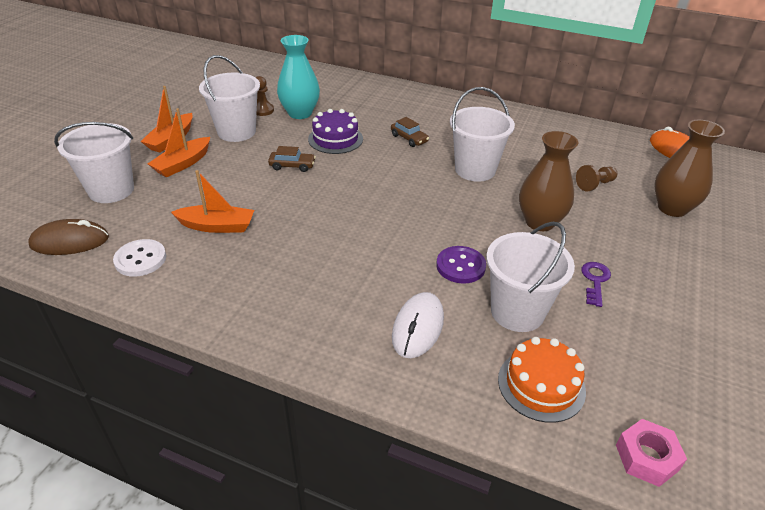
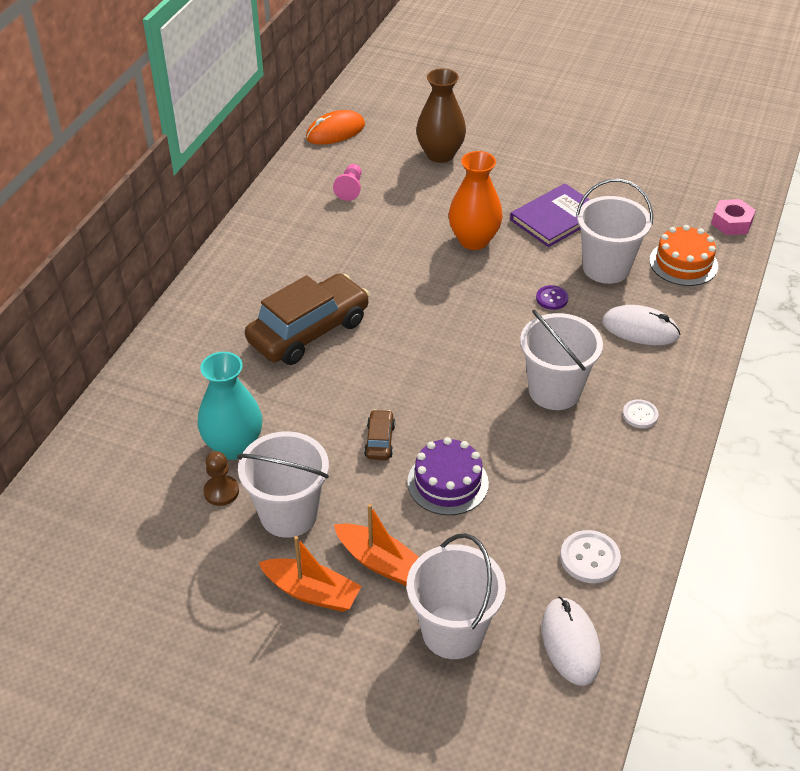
camera: 90 degrees left, 5 degrees up
(70, 241) = (570, 643): brown mouse -> white mouse
(217, 226) = (517, 497): orange boat -> none
(292, 311) = (640, 415): none -> white button
(335, 139) = (309, 402): purple cake -> purple cake (448, 482)
(409, 138) = (308, 331): brown car -> brown car, size x2.29
(460, 266) = (552, 298): purple button -> purple button, size x0.66
(475, 170) = (380, 278): white bucket -> white bucket (554, 391)
(540, 222) = (474, 240): brown vase -> orange vase
(592, 157) = (350, 189): none -> pink pawn
(595, 184) = (403, 195): brown pawn -> none
(595, 281) = (556, 218): purple key -> purple book

